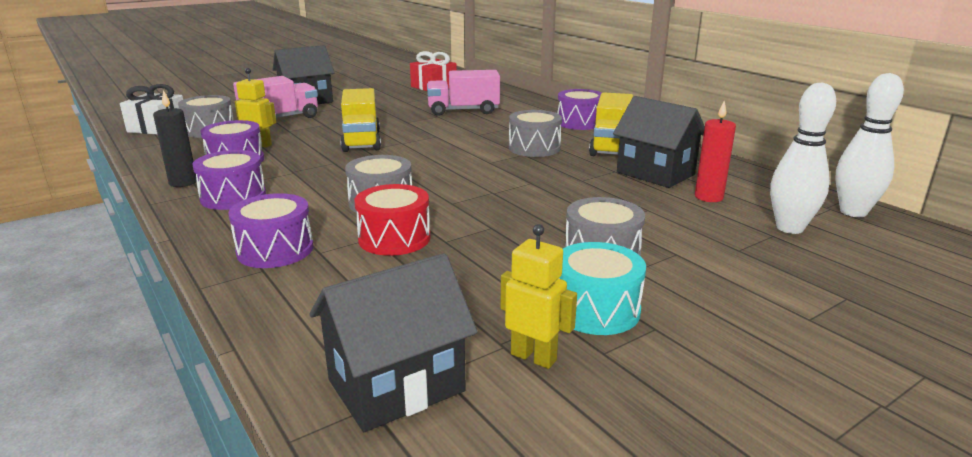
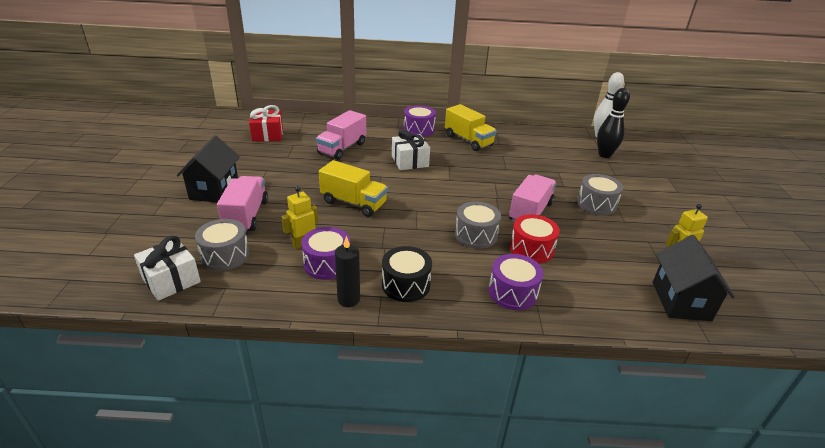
camera: 55 degrees left, 10 degrees up
(233, 197) = (406, 284): purple drum -> black drum
(491, 217) = (530, 212): none -> pink truck
(494, 137) = (410, 161): none -> white gift
(534, 148) = (443, 159): grey drum -> none
(595, 309) = (645, 229): turquoise drum -> none
(655, 173) = (518, 149): black house -> none
(708, 197) = (558, 153): red candle -> none
(789, 228) = (604, 155): white bowling pin -> black bowling pin

